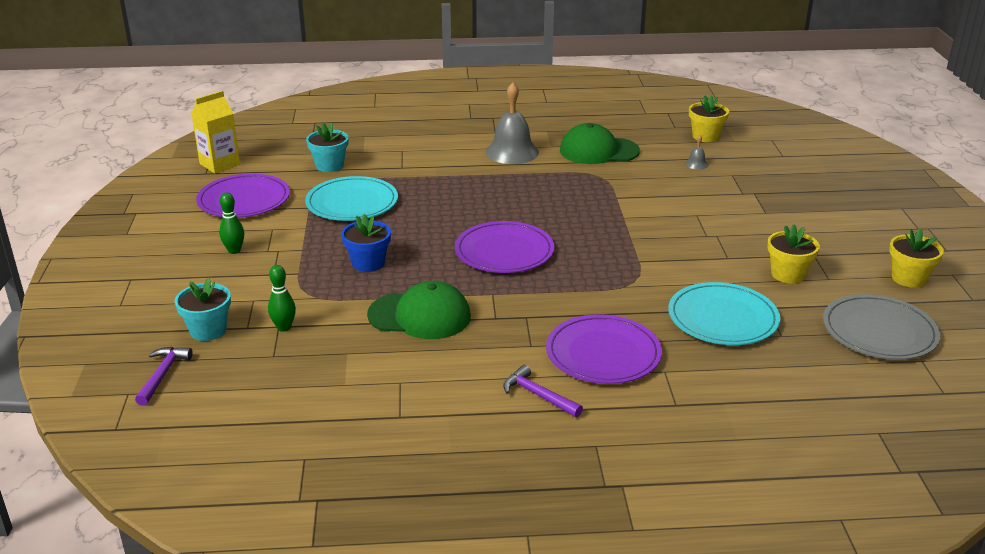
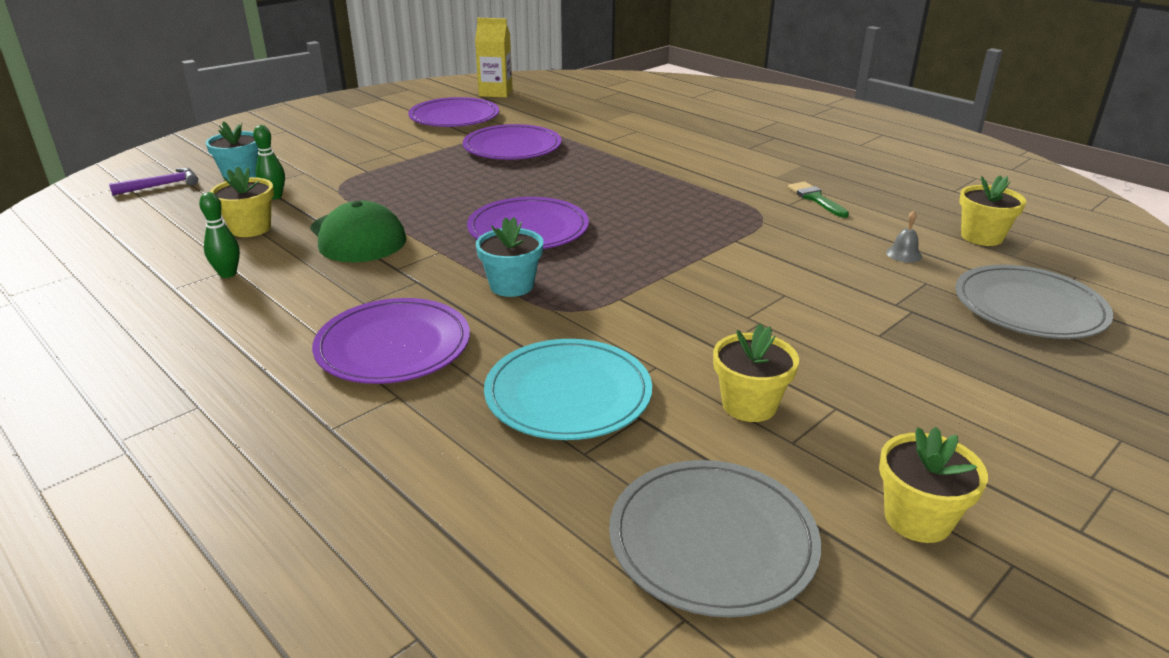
camera: 50 degrees right, 0 degrees up
(234, 251) = (372, 141): green bowling pin -> green bowling pin (228, 274)
(329, 166) = (559, 120): turquoise flower pot -> turquoise flower pot (511, 285)
(334, 355) = (250, 228): none -> yellow flower pot
(352, 203) = (512, 147): turquoise plate -> purple plate
(368, 263) = (420, 187): blue flower pot -> none
(512, 152) = (726, 166): grey bell -> none
(538, 395) = (271, 339): purple hammer -> none
(598, 151) = (815, 199): green cap -> green brush
(785, 166) = (1029, 307): none -> grey plate

